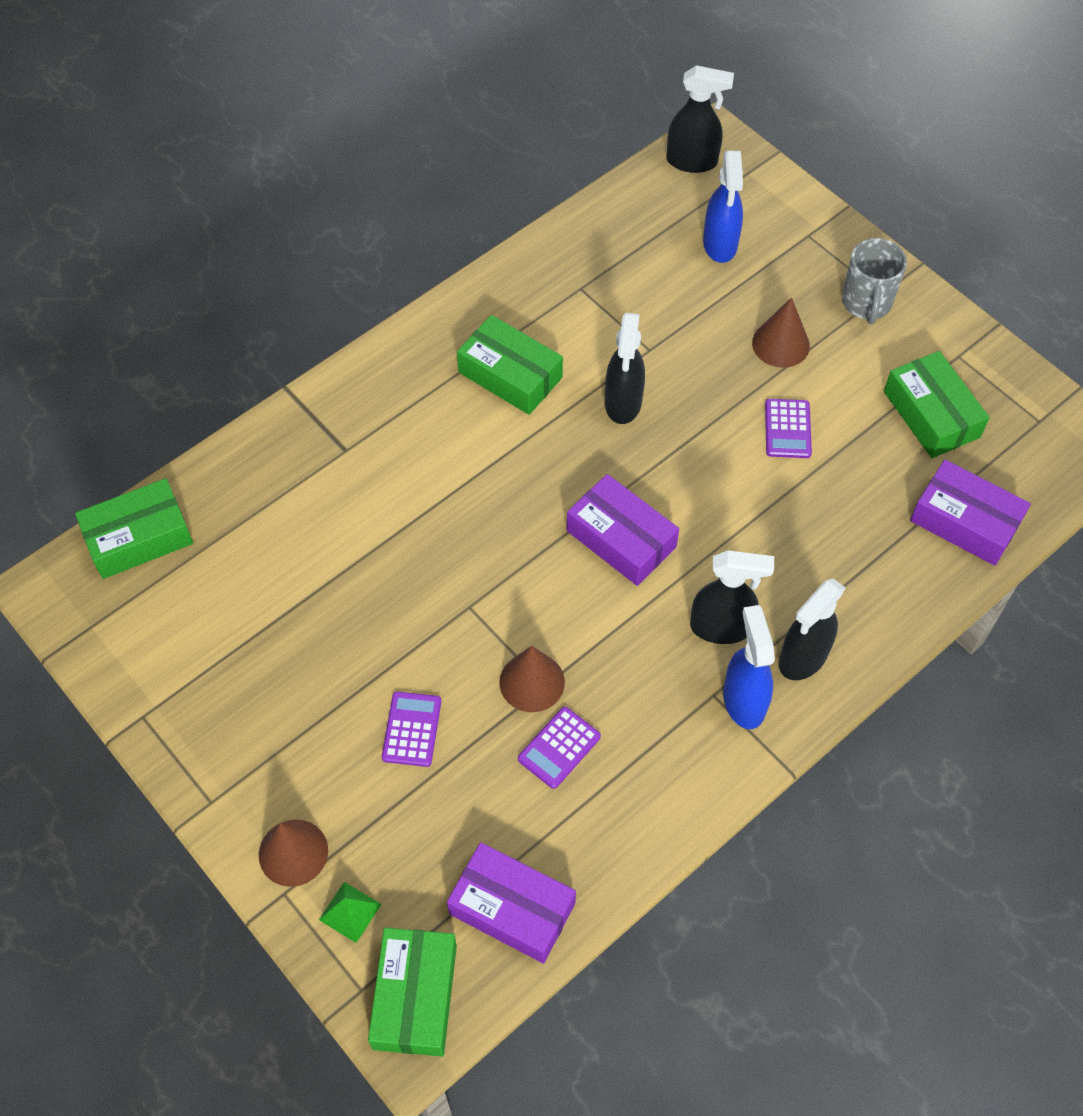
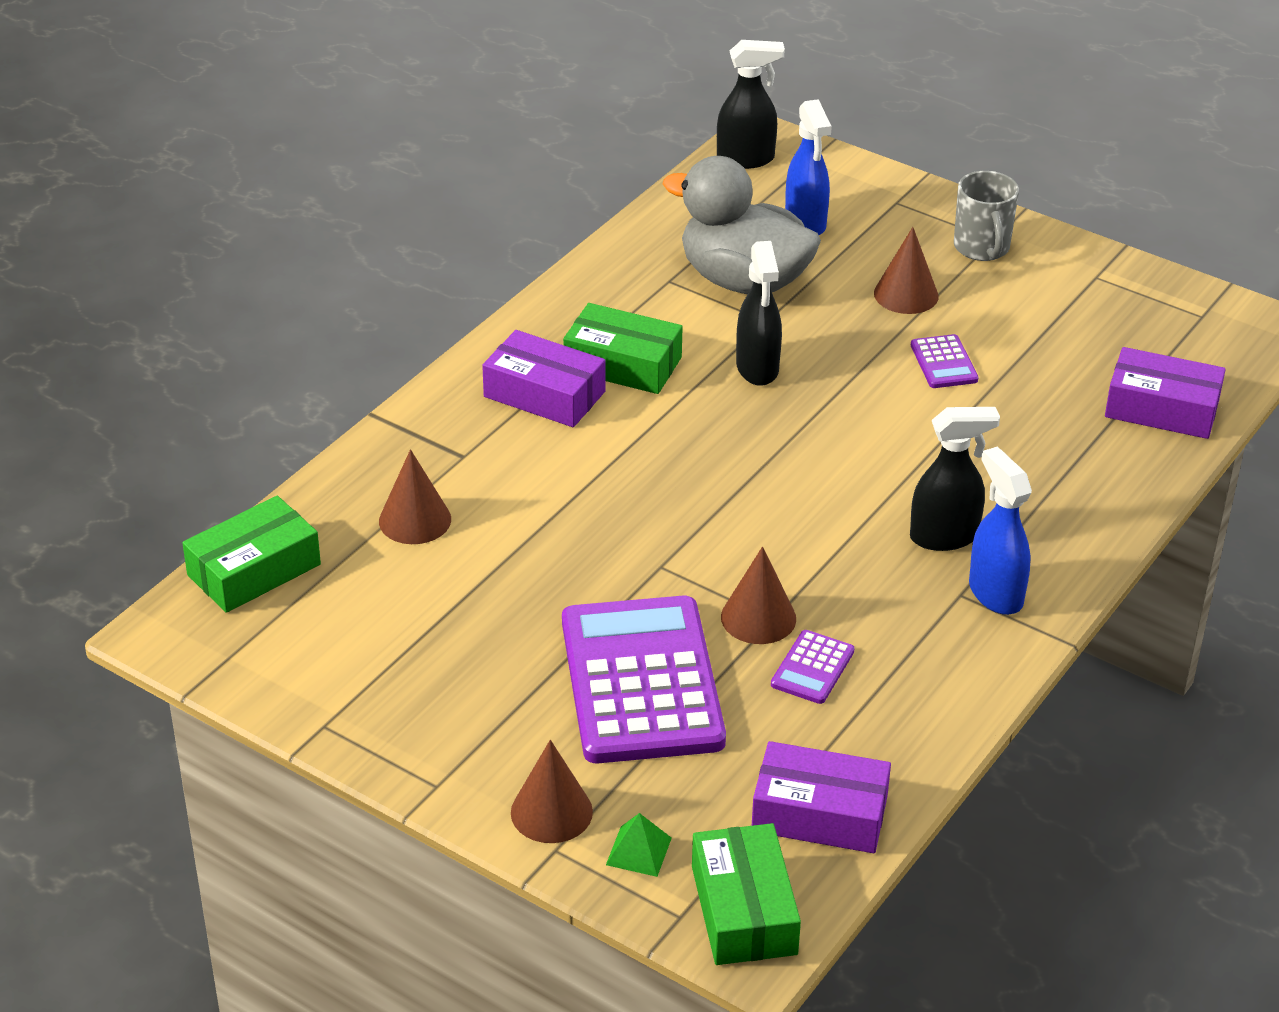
camera: 15 degrees left, 20 degrees down
(283, 512) = (415, 520): none -> brown cone
(412, 729) = (641, 681): purple calculator -> purple calculator, size x2.41
(621, 539) = (804, 481): purple box -> purple box (544, 394)
(644, 301) = (743, 281): none -> grey duck
(802, 658) = (1042, 547): black spray bottle -> none
(931, 414) = (1088, 328): green box -> none

